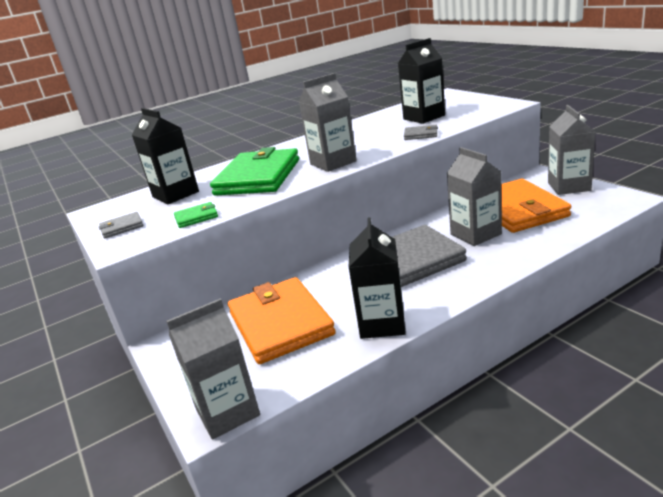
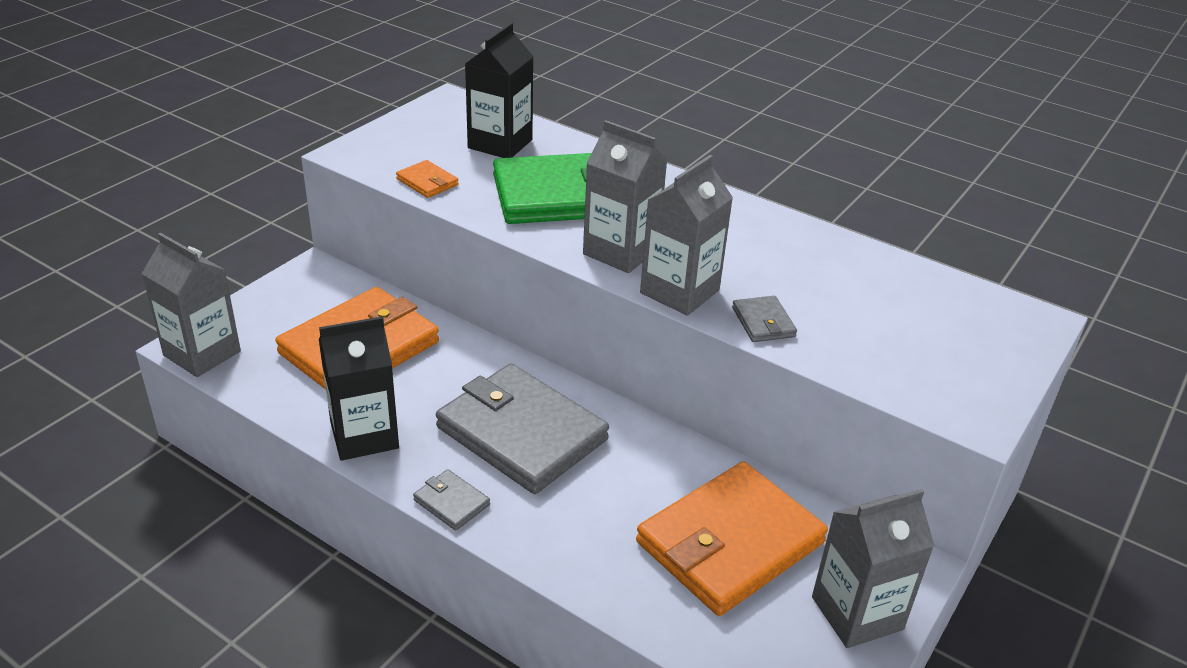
camera: 60 degrees right, 10 degrees up
(122, 227) = (401, 136): grey wallet -> grey wallet (451, 502)
(196, 217) = (427, 182): green wallet -> orange wallet
(424, 117) = (865, 312): black carton -> none
(475, 234) = (625, 497): grey carton -> grey carton (679, 291)

